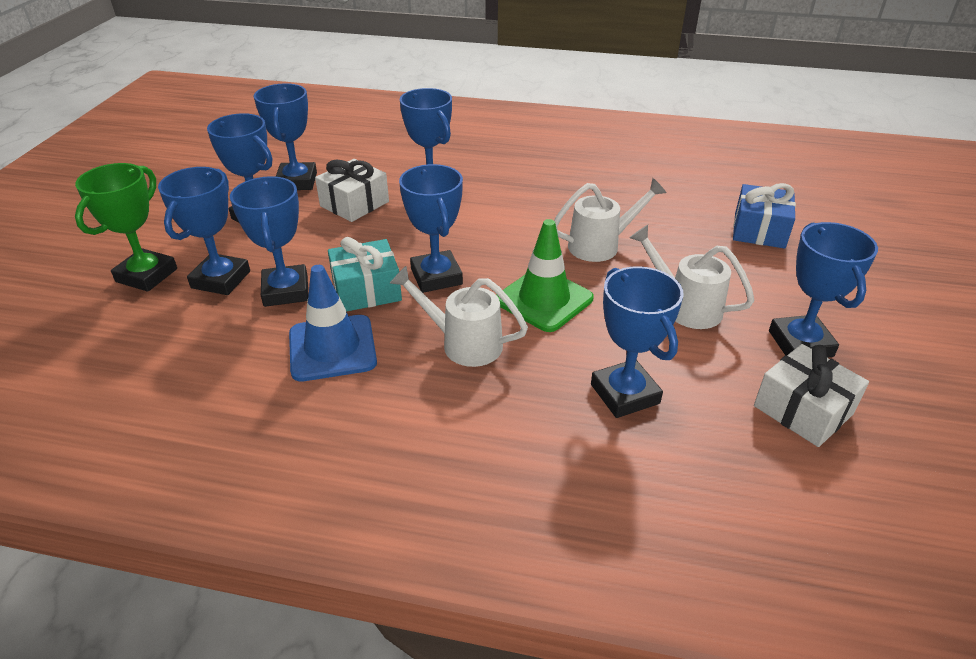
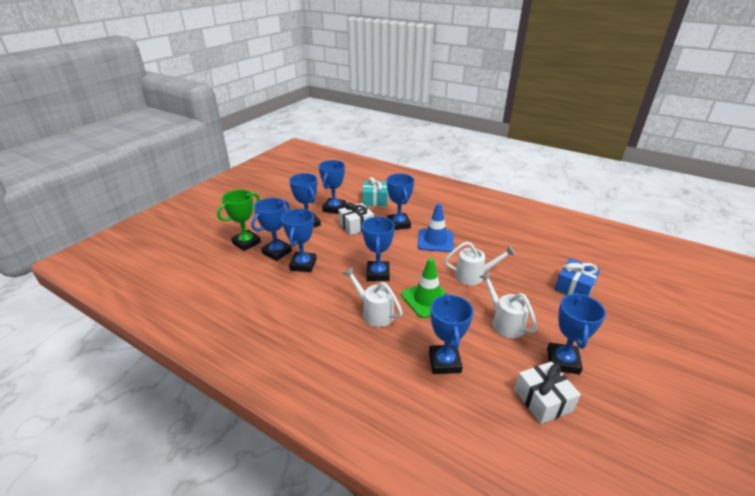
camera: 20 degrees right, 5 degrees down
(332, 348) = (311, 299): blue traffic cone -> blue traffic cone (435, 240)
(366, 290) = (340, 273): turquoise gift -> turquoise gift (375, 200)

